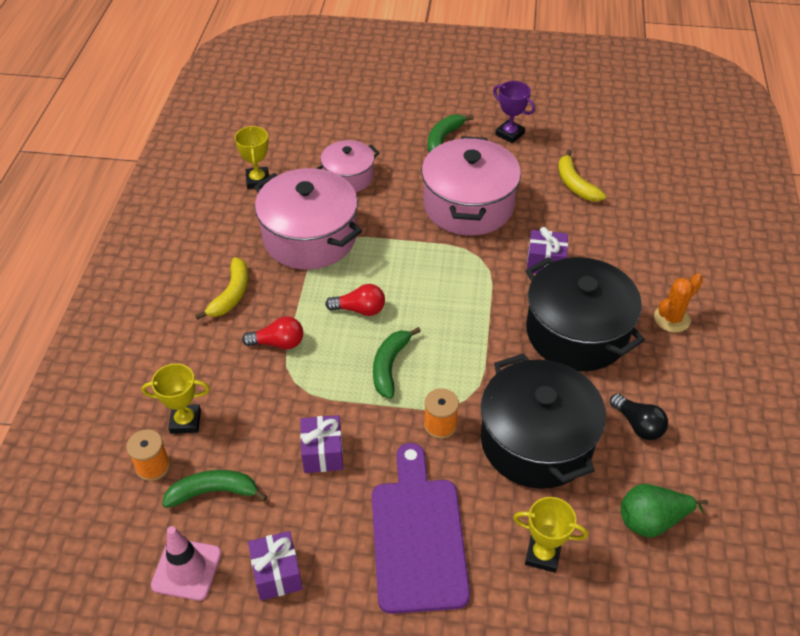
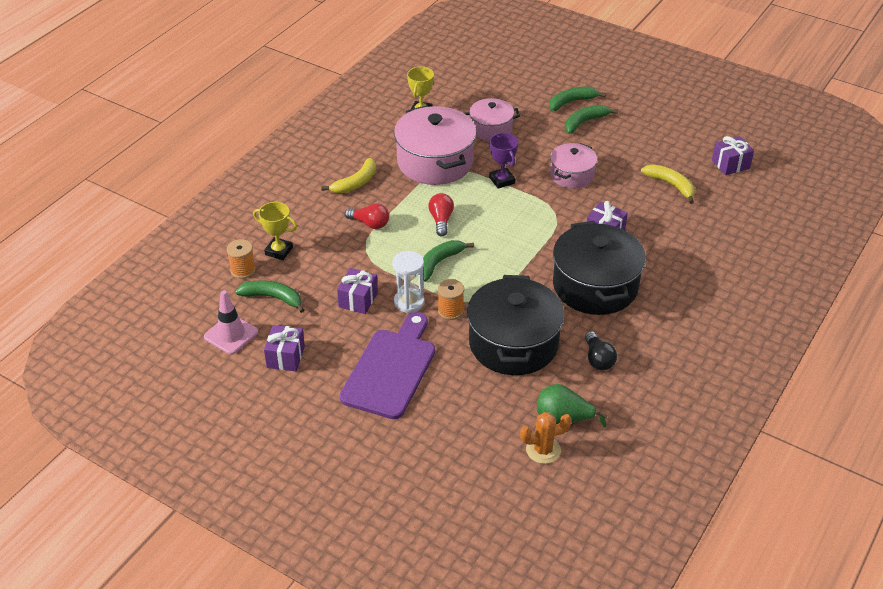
camera: 25 degrees right, 5 degrees down
(359, 309) = (441, 220): red light bulb -> red light bulb turned 120 degrees counterclockwise
(385, 432) = (409, 302): none -> white hourglass
(415, 120) = (571, 102): none -> green banana
(468, 205) = (571, 175): pink pot -> pink pot, size x0.57
(509, 134) = (642, 133): purple trophy -> purple trophy (502, 180)
(542, 555) = (469, 410): yellow trophy -> none
(575, 184) = (671, 185): yellow banana -> yellow banana turned 135 degrees clockwise
(617, 142) = (730, 164): none -> purple gift
(672, 319) = (679, 301): orange cactus -> orange cactus (543, 450)

